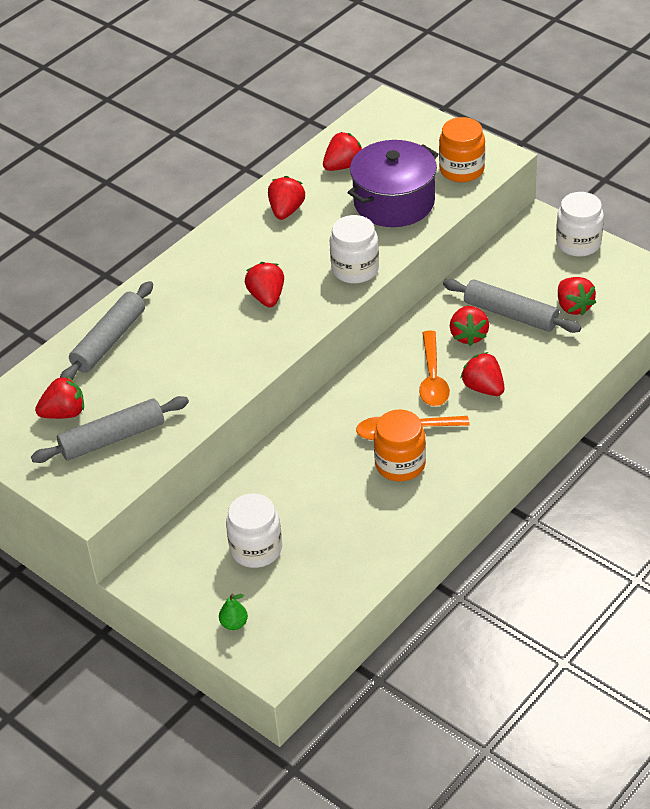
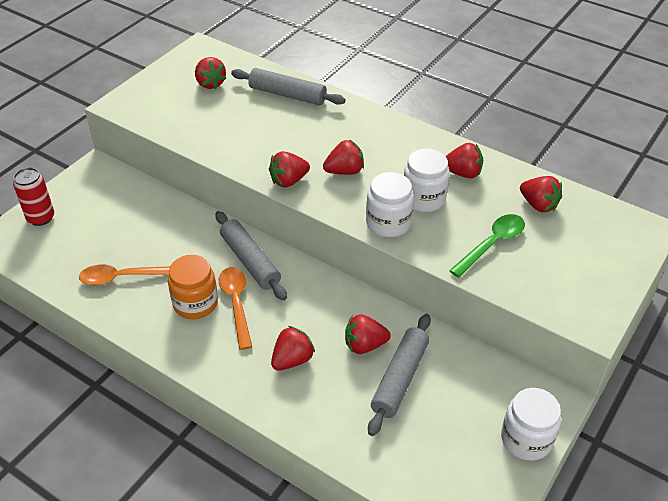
camera: 80 degrees right, 0 degrees up
(112, 438) = (182, 108): grey rolling pin -> grey rolling pin (250, 261)
(234, 623) = (41, 218): green pear -> red can
(256, 549) = (112, 223): white jar -> white jar (423, 199)
(394, 202) = (492, 244): purple pot -> green spoon
(432, 378) = (304, 320): orange spoon -> orange spoon (123, 277)
(462, 170) = (559, 293): orange jar -> none
(573, 306) = (419, 435): red strawberry -> red strawberry (288, 181)

